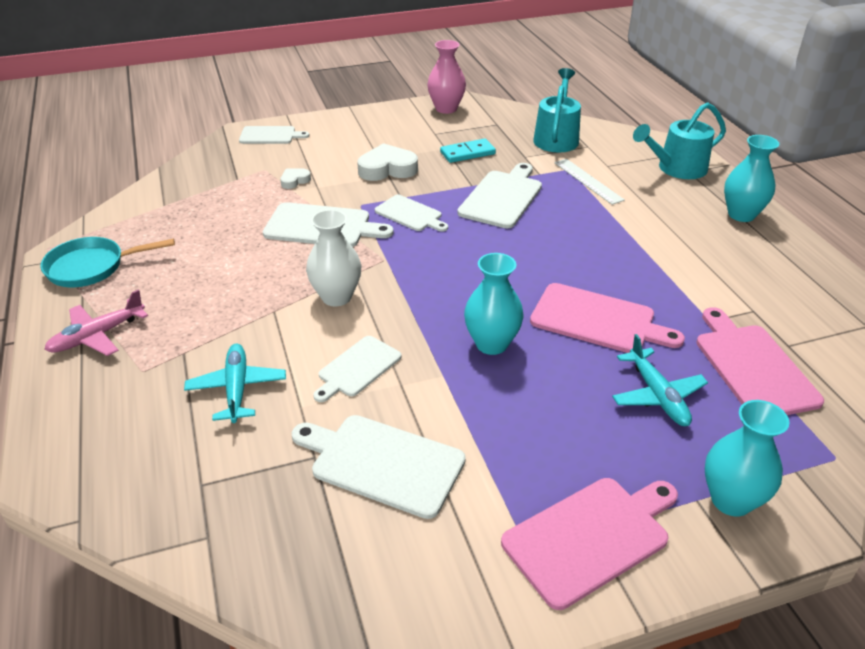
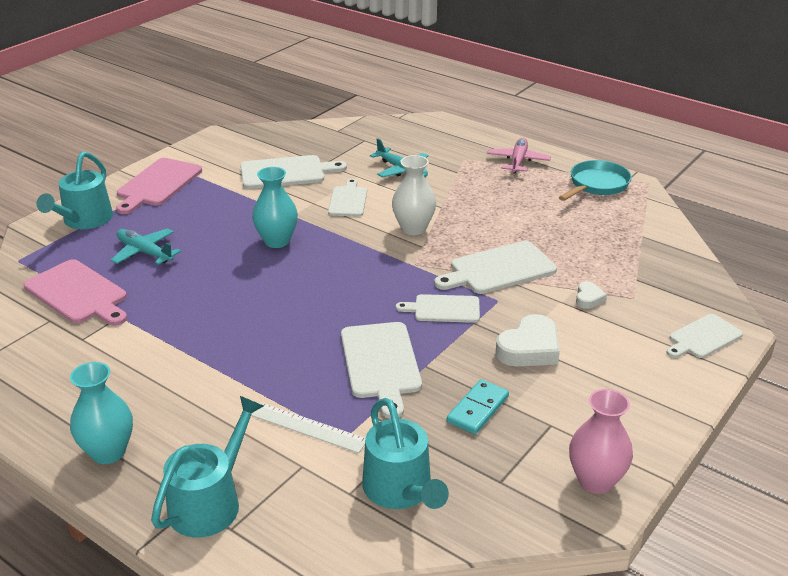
camera: 145 degrees right, 5 degrees down
(597, 320) = (211, 283): pink cutting board -> none
(731, 500) = (84, 220): turquoise vase -> turquoise watering can

